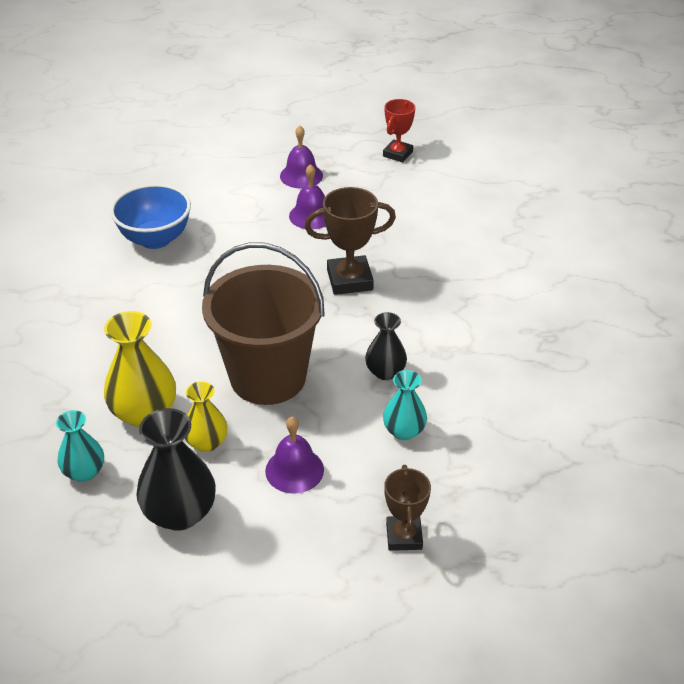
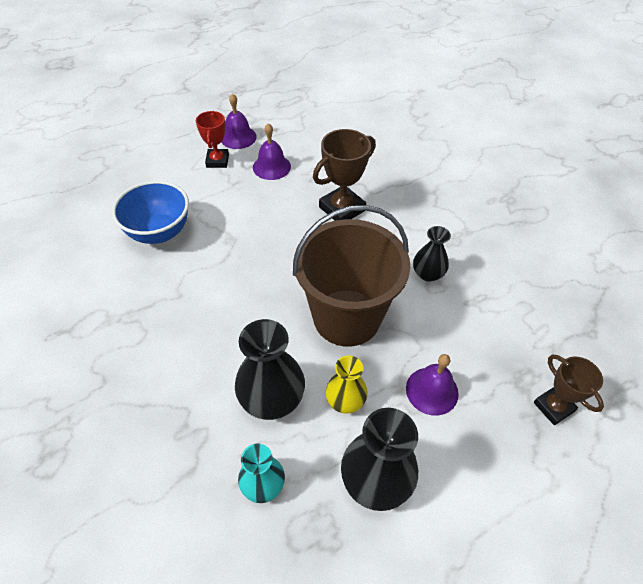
camera: 30 degrees left, 10 degrees up
(144, 413) = (272, 398): yellow vase -> black vase
(397, 154) = (296, 97): red trophy -> red trophy (217, 161)
(404, 431) = (480, 317): turquoise vase -> none

